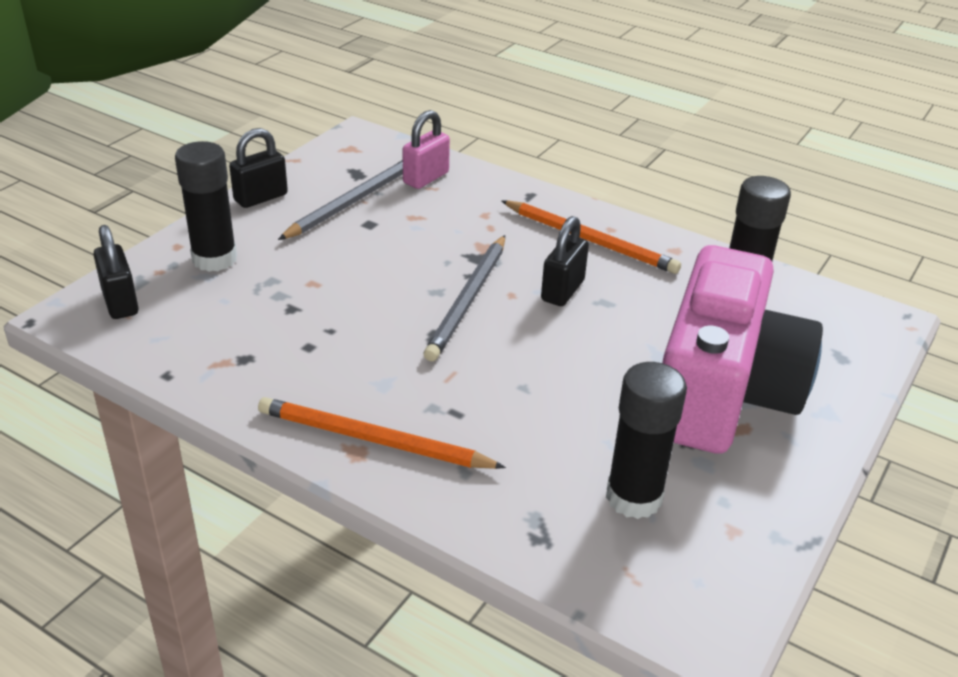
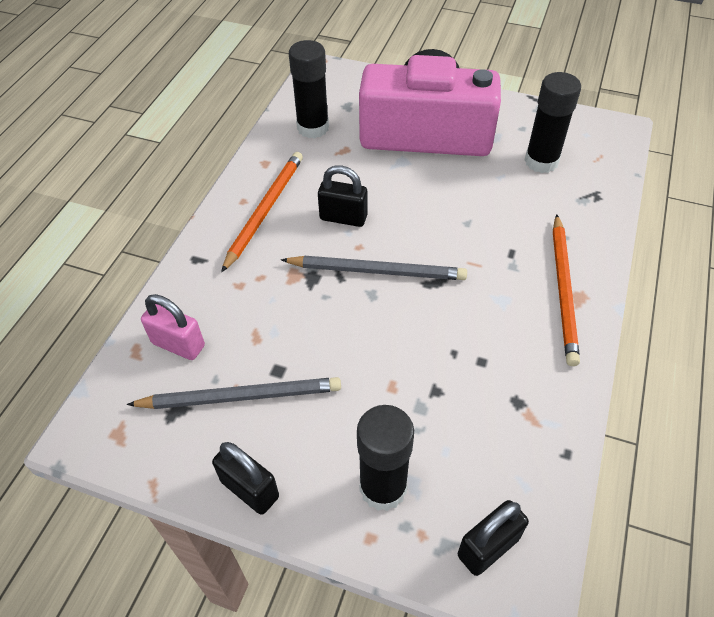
camera: 100 degrees left, 15 degrees up
(352, 202) = (240, 396): grey pencil -> grey pencil turned 150 degrees clockwise

